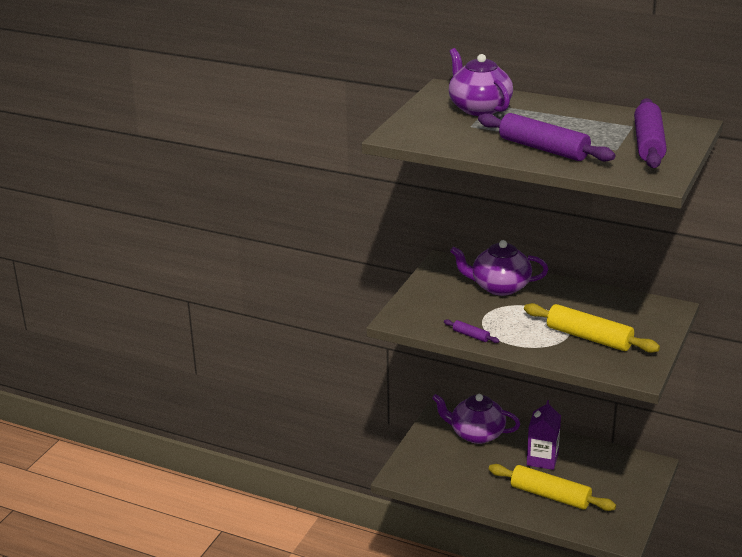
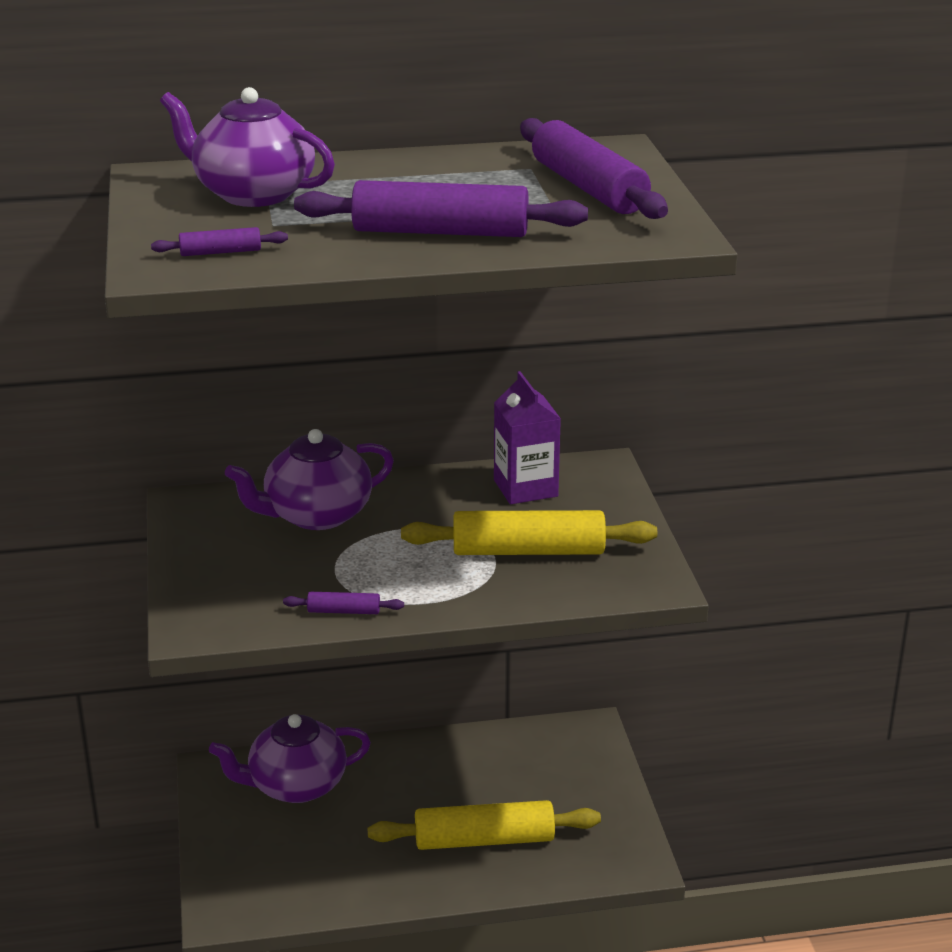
camera: 35 degrees left, 0 degrees up
(431, 134) = (220, 252): none -> purple rolling pin
(542, 459) = (428, 786): purple carton -> purple carton (525, 488)

